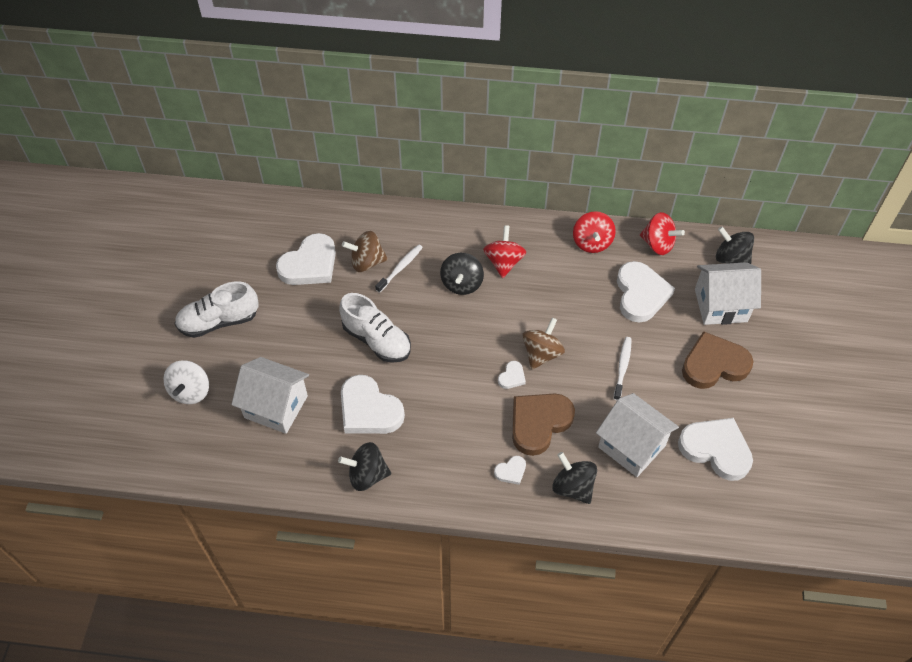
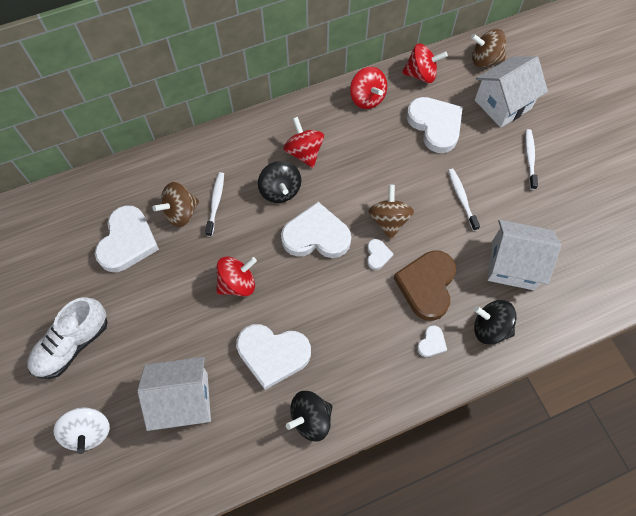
camera: 30 degrees left, 10 degrees up
(377, 340) = (237, 283): white shoe -> red spinning top
(714, 364) = (530, 158): brown heart -> white toothbrush
(716, 449) = (577, 231): white heart -> white heart (316, 235)
(731, 258) = (485, 59): black spinning top -> brown spinning top

